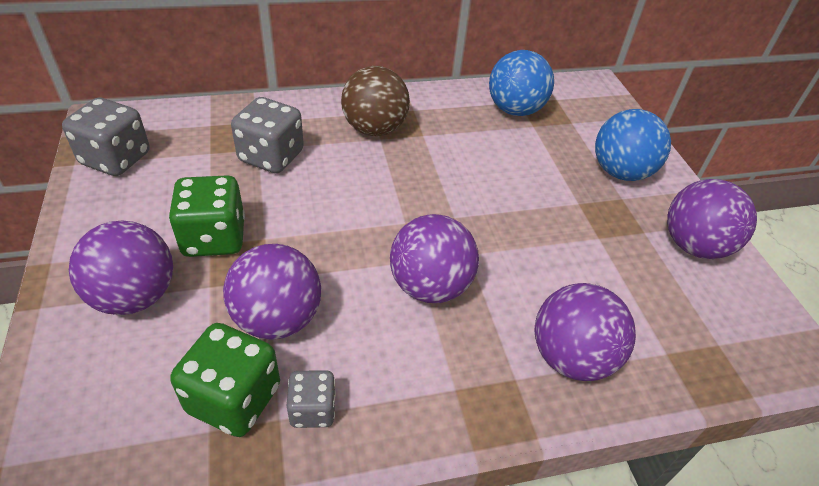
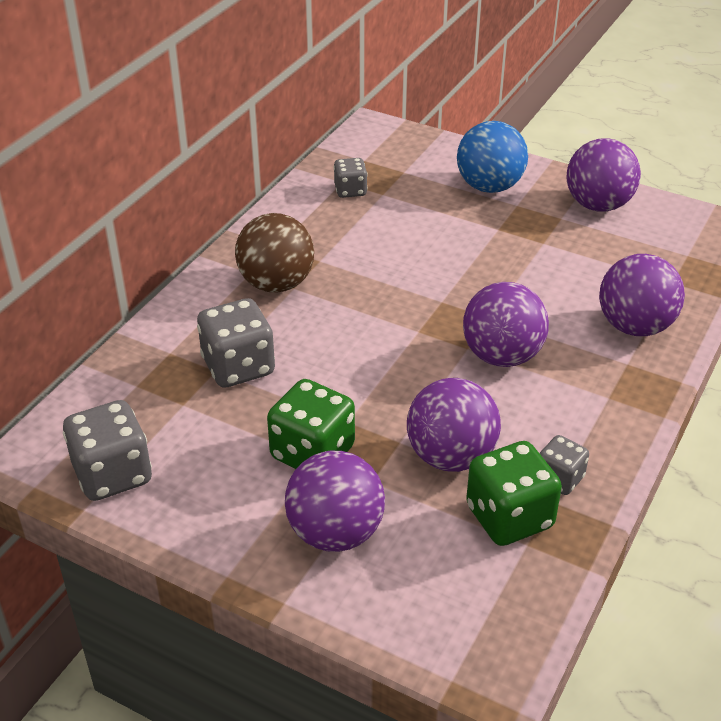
camera: 45 degrees left, 5 degrees down
(515, 110) = (350, 190): blue ball -> grey dice

